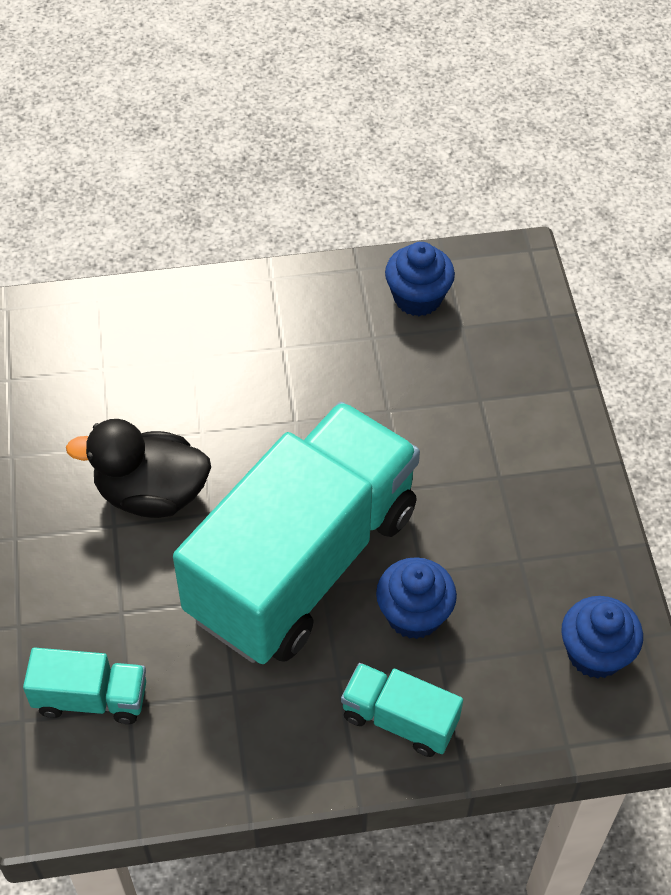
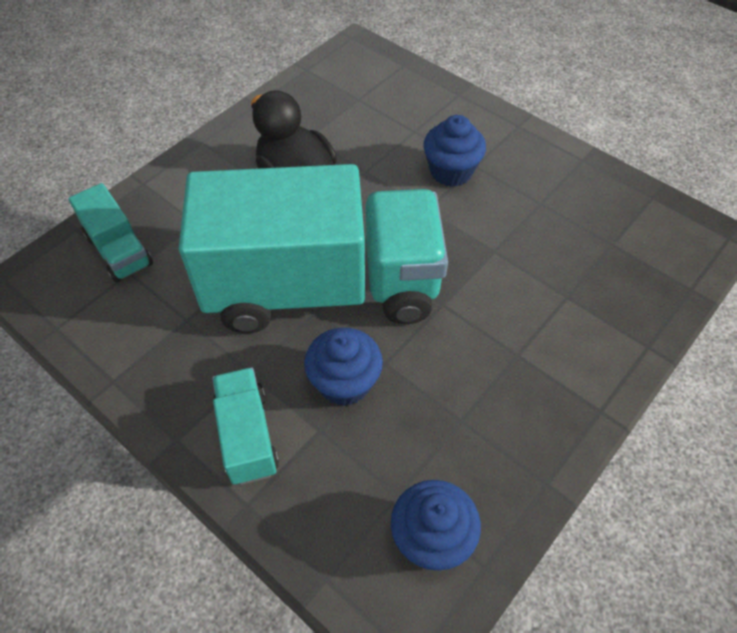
camera: 50 degrees right, 0 degrees up
(417, 298) = (602, 204): blue cupcake -> blue cupcake (451, 171)

